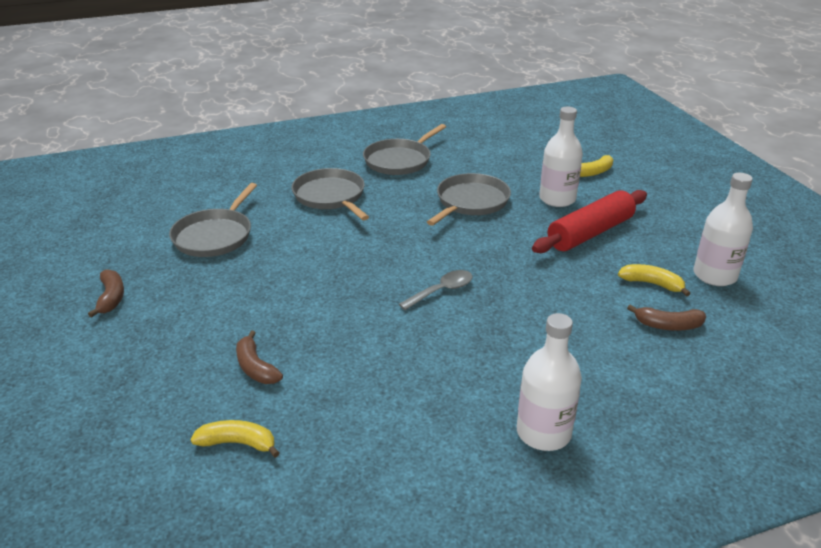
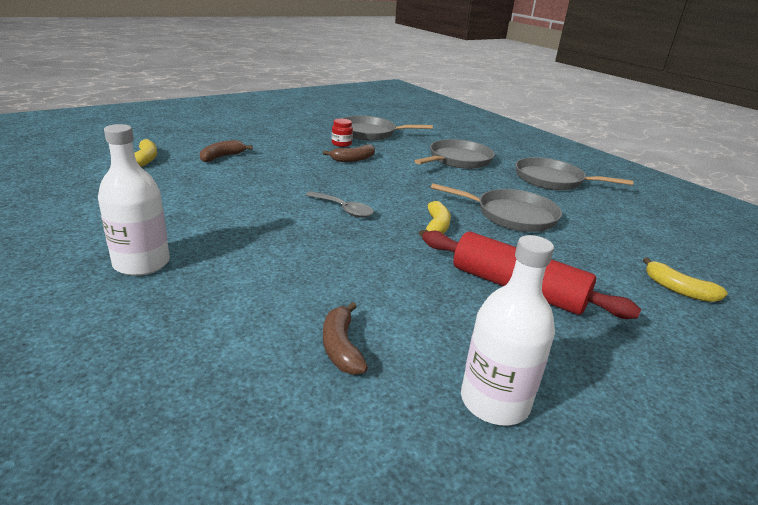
camera: 70 degrees right, 5 degrees down
(111, 298) = (285, 118): brown banana -> brown banana (353, 159)
(246, 264) = (341, 144): none -> red jar
(557, 199) = (575, 264): white bottle -> none
(652, 284) = (431, 336): yellow banana -> yellow banana (436, 226)

